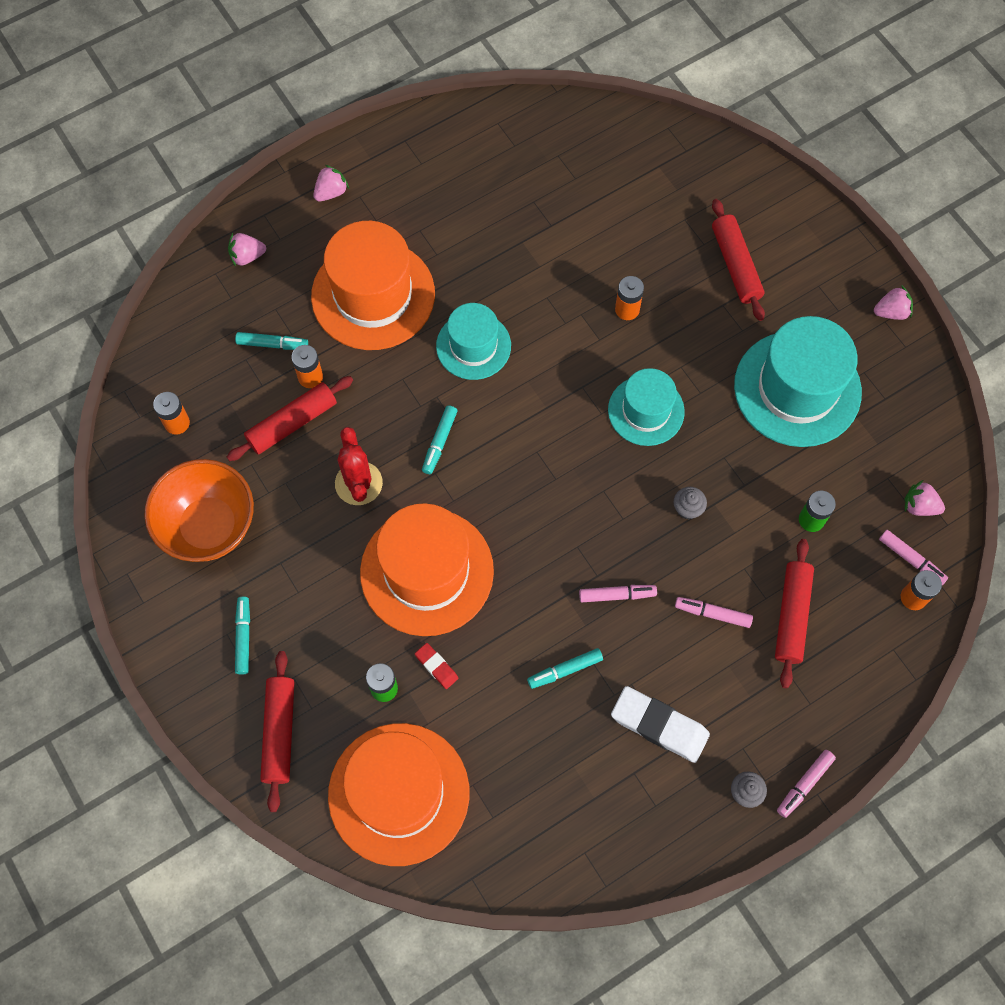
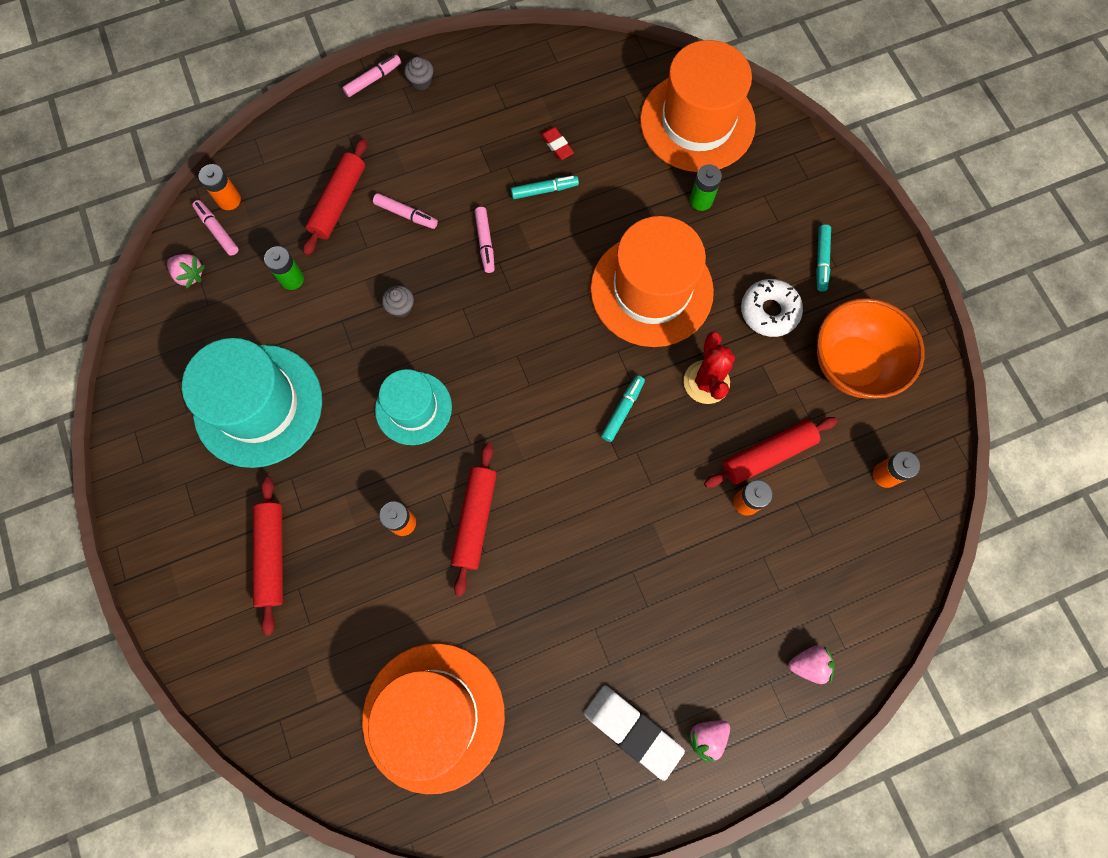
camera: 170 degrees left, 5 degrees up
(272, 344) = (784, 547): turquoise marker -> none
(279, 732) = (792, 181): red rolling pin -> red rolling pin (475, 519)
(298, 569) = (769, 311): none -> white donut
(373, 295) = (671, 588): orange hat -> orange hat (433, 716)
(436, 667) = (654, 210): red eraser -> red eraser (557, 145)
(473, 346) = (572, 508): turquoise hat -> none
(617, 595) = (485, 243): pink marker -> pink marker turned 105 degrees counterclockwise
(659, 726) = (476, 137): white eraser -> white eraser (632, 730)
(891, 312) = (132, 471): pink strawberry -> none

